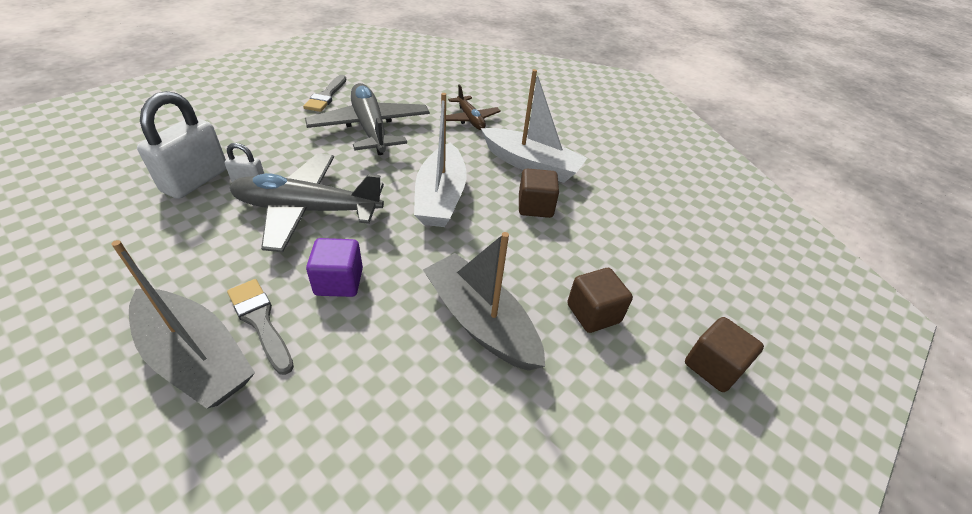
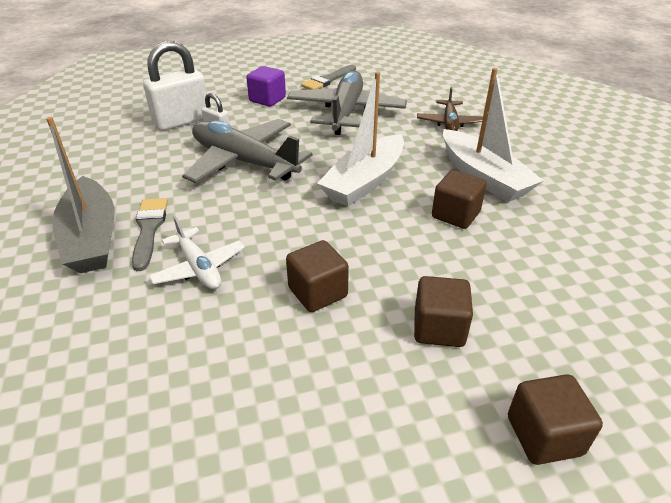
camera: 35 degrees right, 5 degrees down
(339, 282) = (225, 221): purple cube -> purple cube (267, 99)
(351, 343) = (199, 268): none -> white plane
(480, 321) = (317, 292): grey boat -> brown cube

